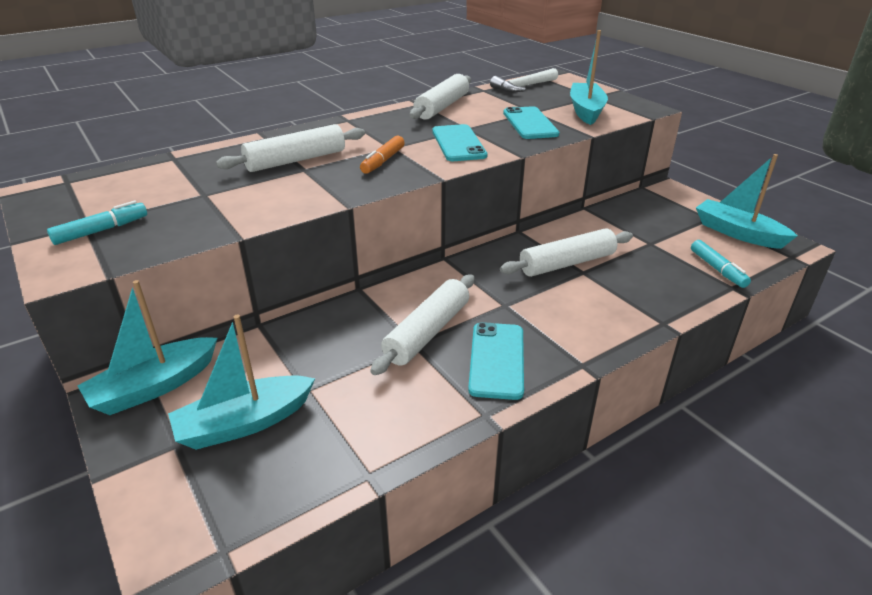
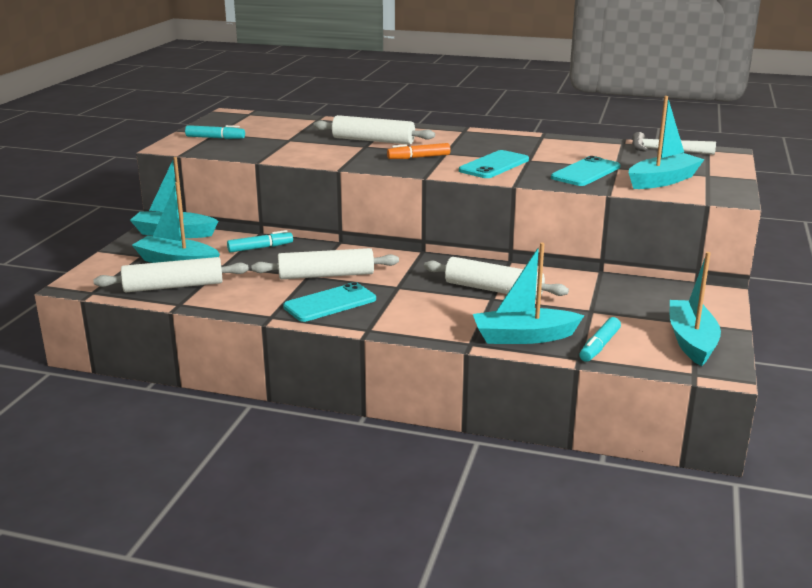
camera: 50 degrees right, 10 degrees down
(298, 342) = (260, 248): none -> turquoise marker
(442, 107) = (552, 143): white rolling pin -> white rolling pin (173, 286)
(673, 292) = (524, 337): none -> turquoise boat

